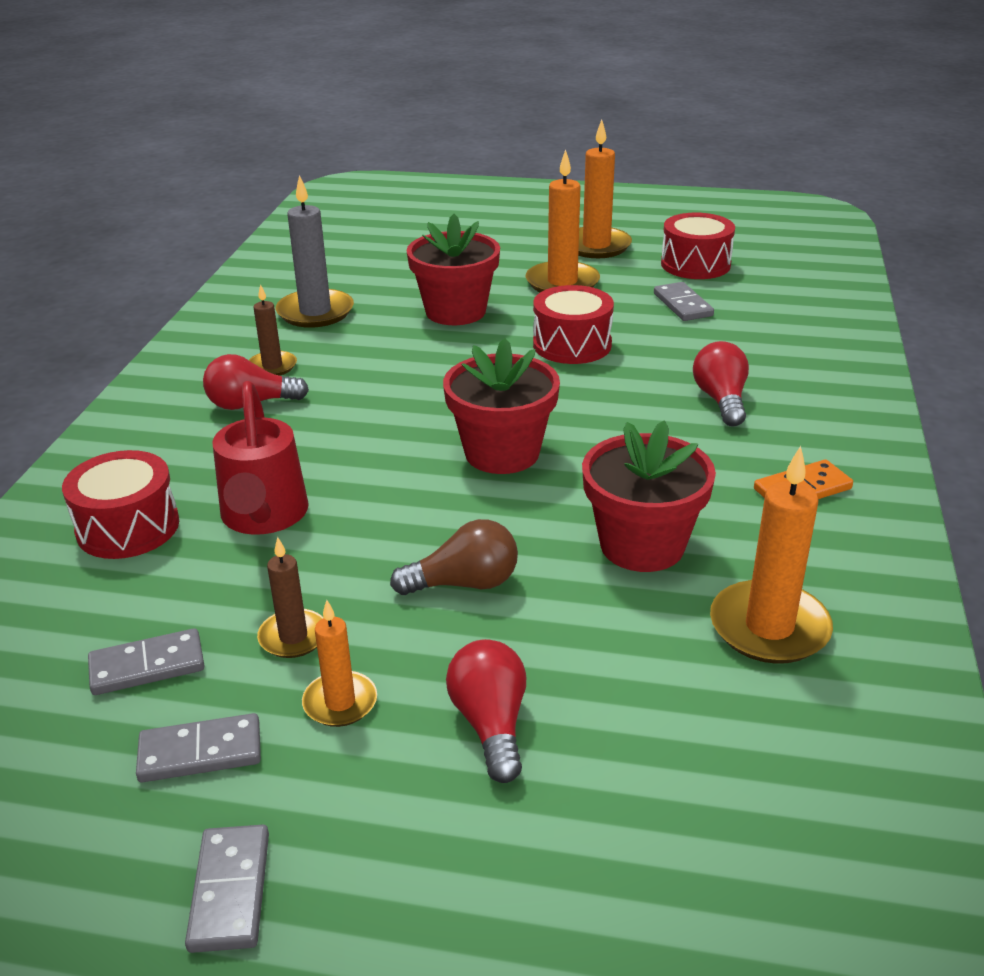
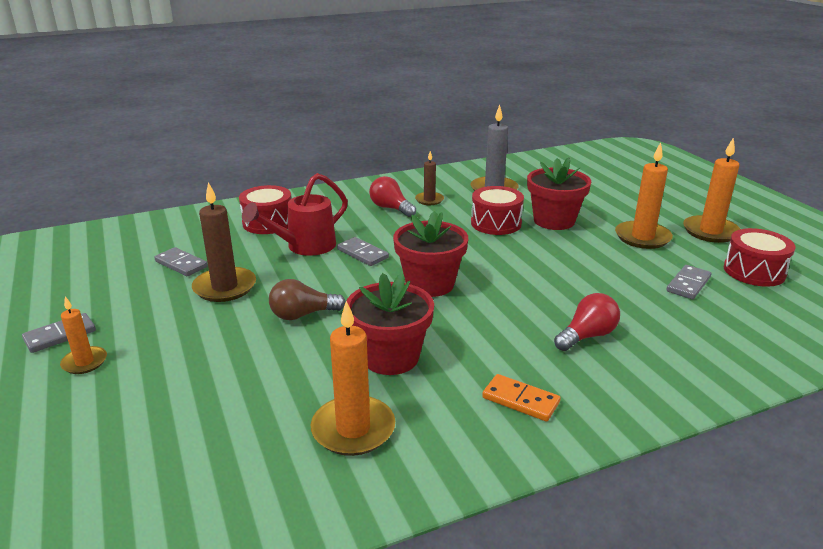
camera: 55 degrees right, 5 degrees down
(200, 752) = (136, 297): grey domino -> grey domino (362, 254)
(293, 637) = (225, 287): brown candle -> brown candle, size x1.71
(340, 702) = (188, 316): orange candle -> orange candle (84, 362)
(464, 583) = (302, 315): brown light bulb -> brown light bulb turned 120 degrees clockwise
(490, 724) = (199, 361): red light bulb -> none
(572, 345) = (574, 265): red drum -> red drum (496, 223)

